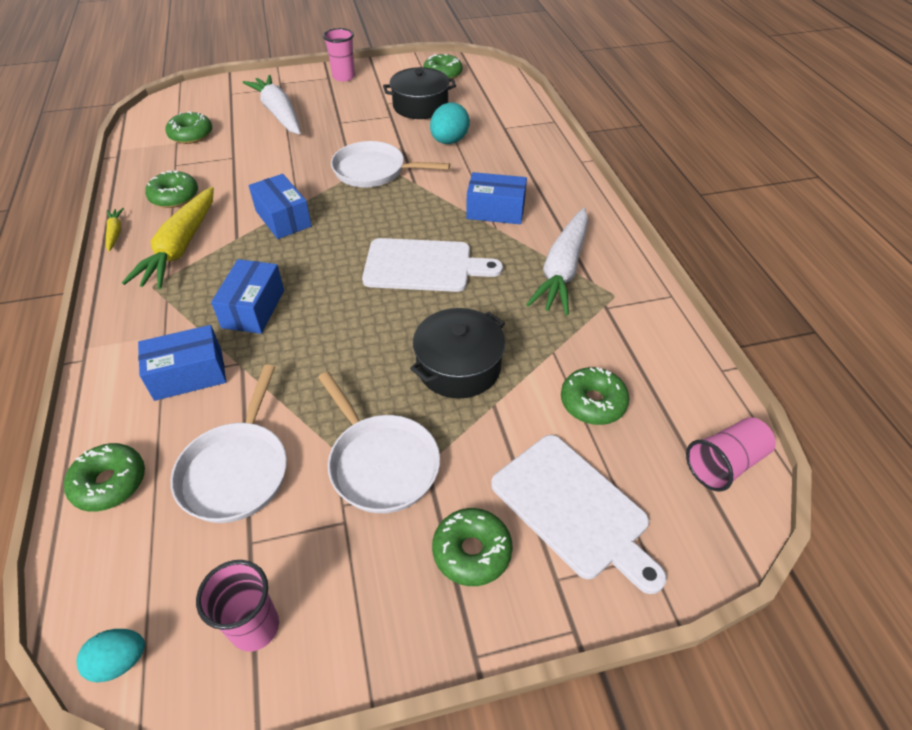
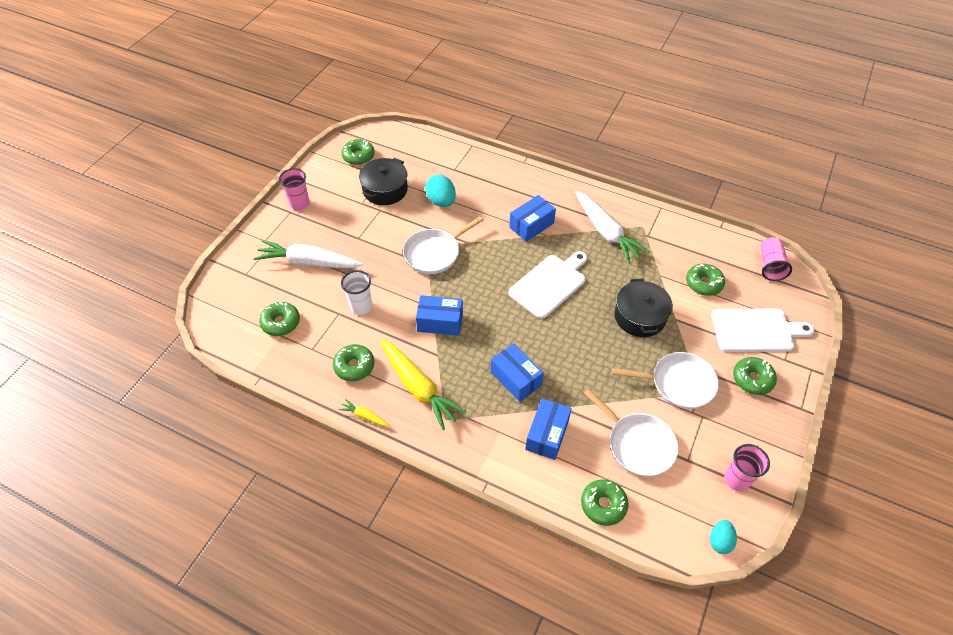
camera: 50 degrees left, 5 degrees up
(254, 164) = (361, 306): none -> white cup

